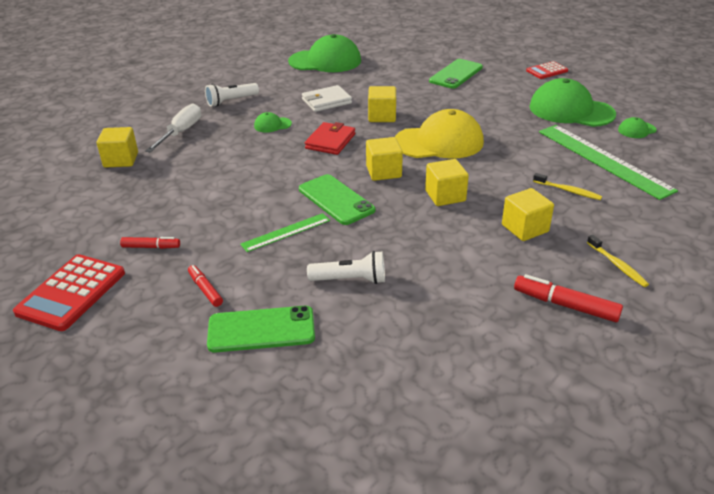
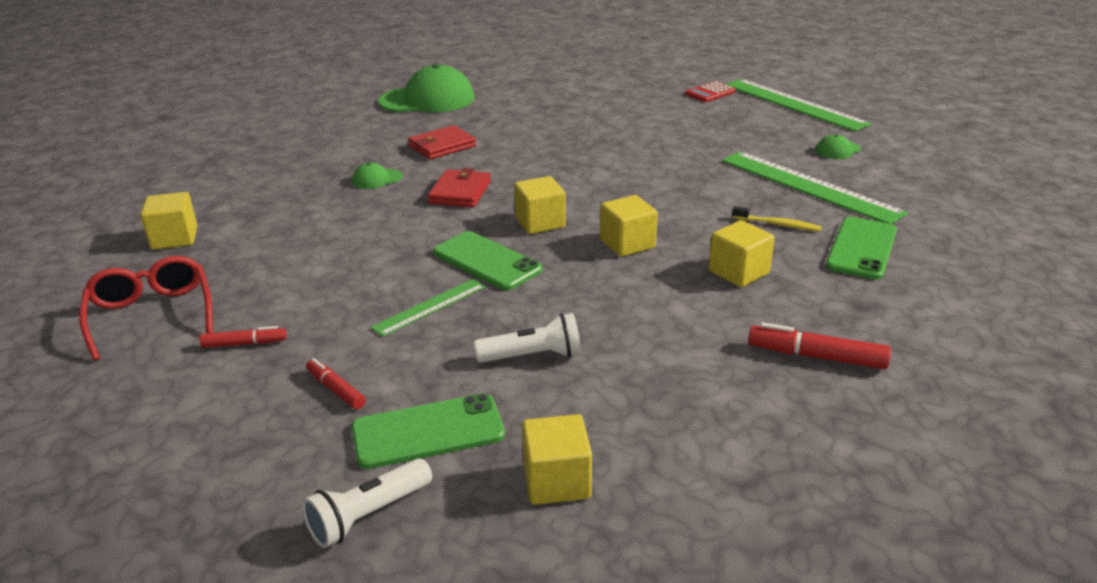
camera: 10 degrees left, 5 degrees down
(71, 292) = (140, 415): red calculator -> none
(94, 218) = (152, 315): none -> red glasses
(181, 132) = (252, 198): white screwdriver -> none
(231, 101) = (313, 155): white flashlight -> white flashlight (368, 515)
(326, 101) = (442, 146): white wallet -> red wallet
(382, 116) = (519, 158): yellow cube -> yellow cube (556, 481)
(439, 142) = (601, 182): yellow cap -> none
(456, 74) = (600, 104): green phone -> green phone (862, 248)
(571, 110) = (753, 134): green cap -> none
(612, 86) = (794, 104): none -> green ruler
(617, 265) = (864, 304): yellow toothbrush -> none

